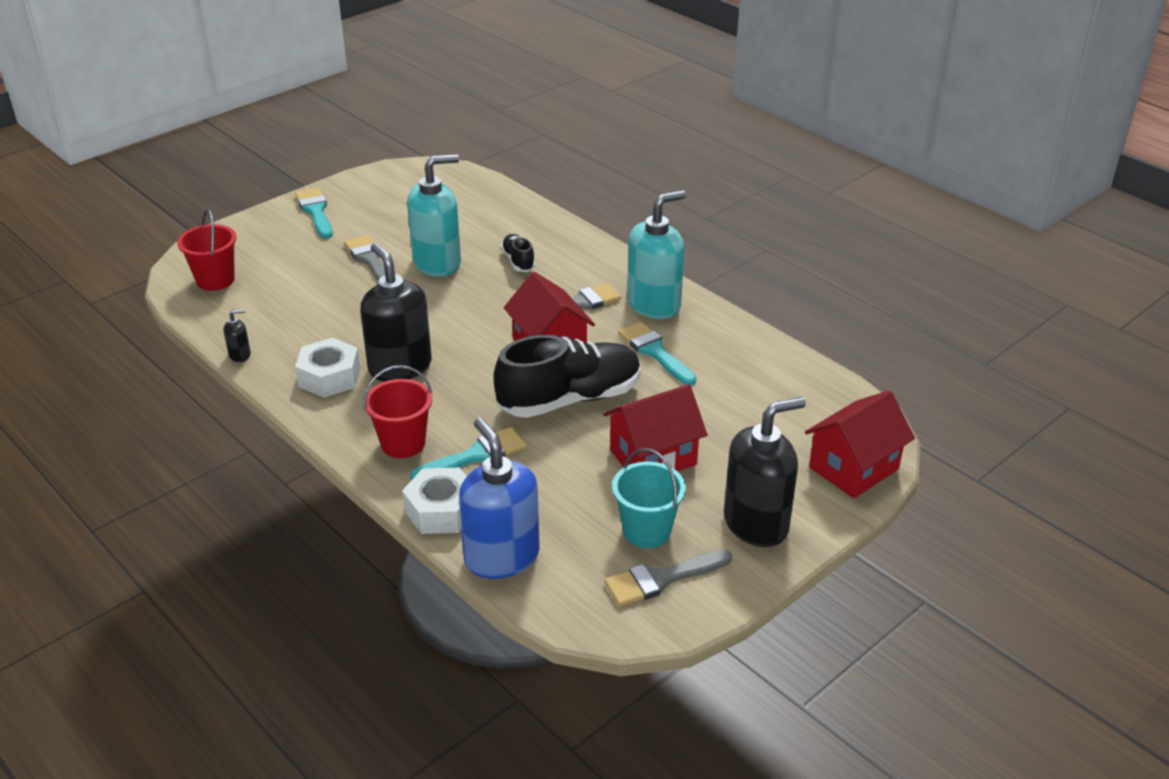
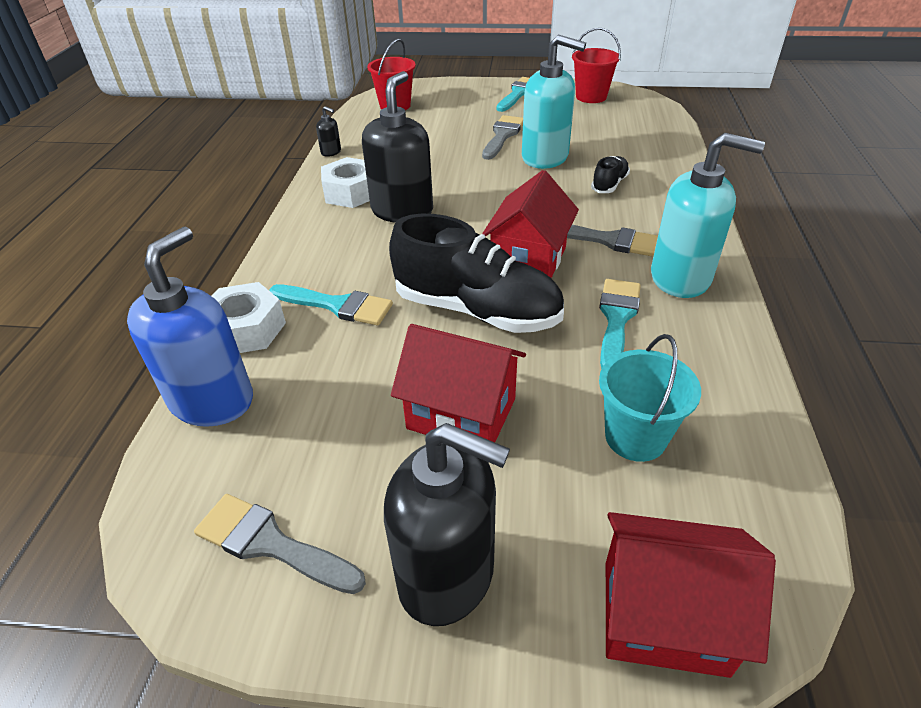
camera: 50 degrees right, 5 degrees up
(403, 443) = (312, 263): red bucket -> red bucket (591, 97)
(646, 531) = (341, 481): turquoise bucket -> turquoise bucket (635, 437)

